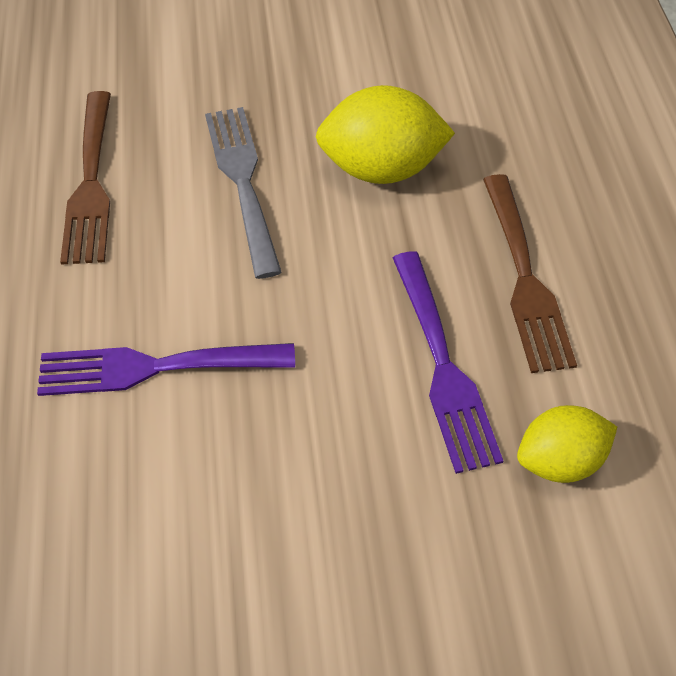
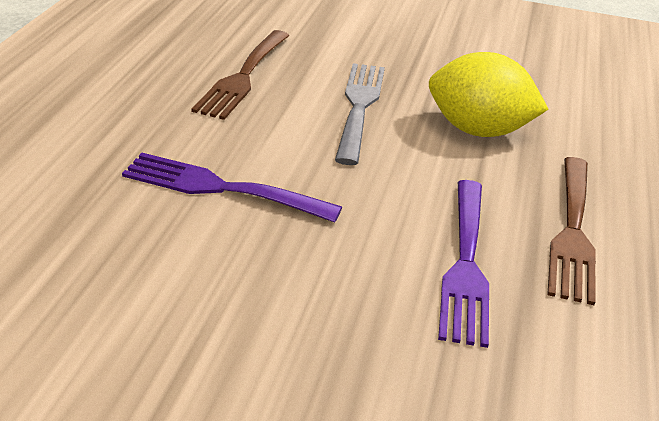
camera: 20 degrees right, 20 degrees down
(559, 459) = (545, 364): yellow lemon -> none

